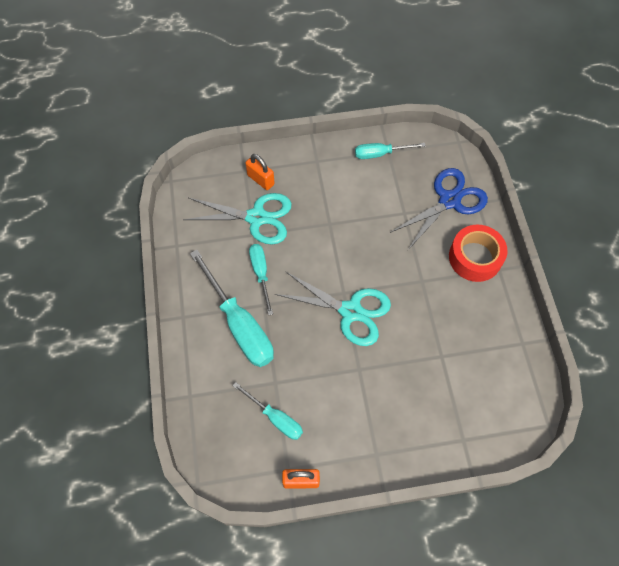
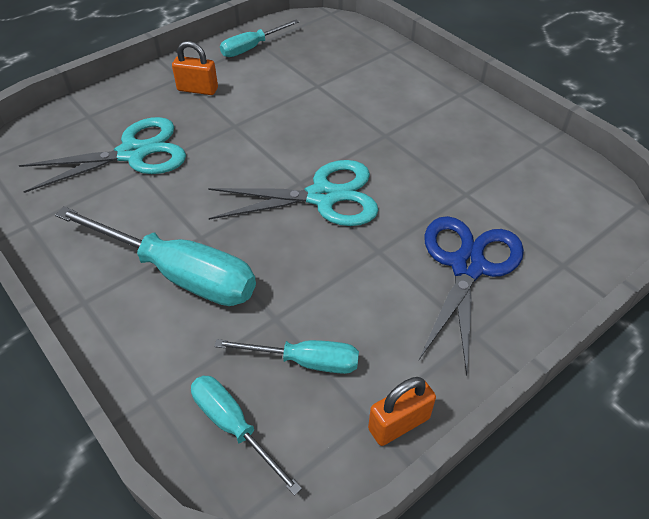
camera: 30 degrees left, 15 degrees down
(261, 180) = (116, 116): orange padlock -> orange padlock (197, 89)
(261, 274) = (175, 206): turquoise screwdriver -> turquoise screwdriver (233, 426)
(449, 201) = (359, 59): blue scissors -> blue scissors (467, 266)
(475, 258) = (426, 94): red tape -> none

